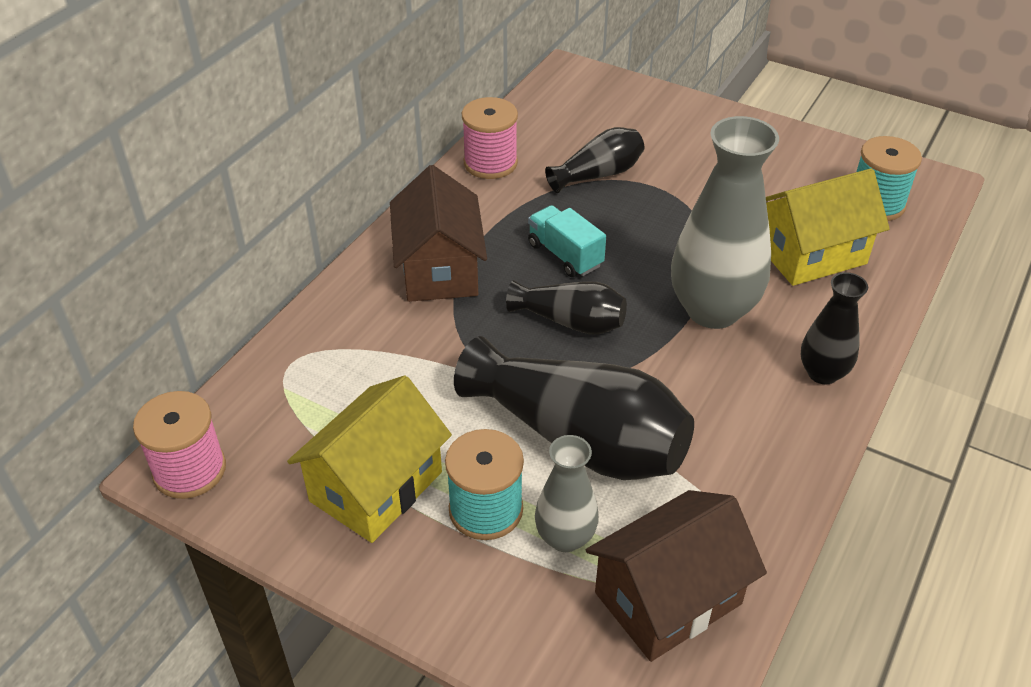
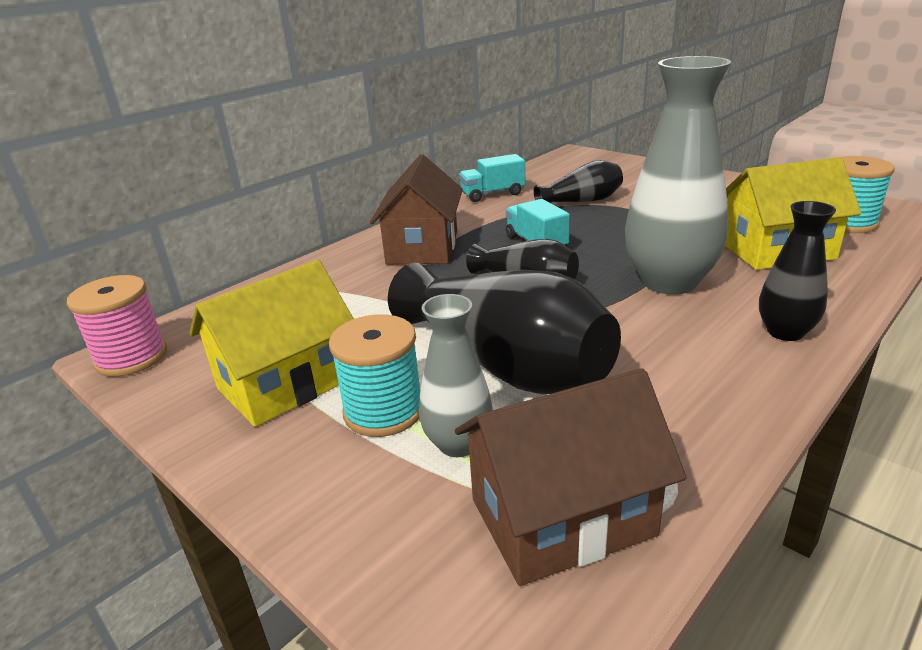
camera: 15 degrees right, 15 degrees down
(490, 163) = (492, 194): pink spool -> turquoise truck

